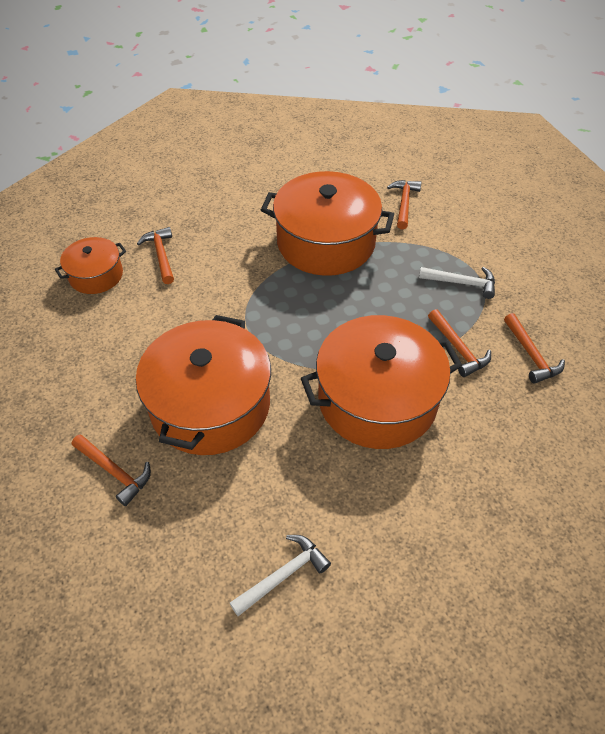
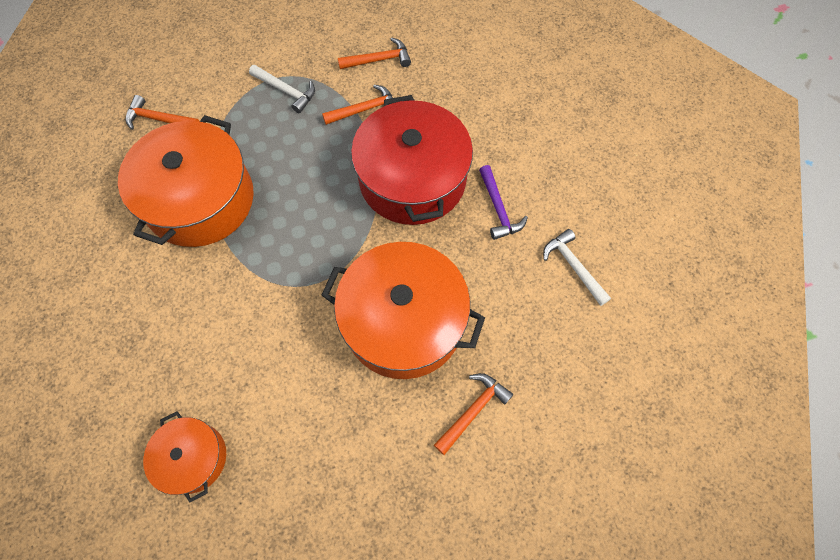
camera: 85 degrees left, 15 degrees up
(161, 255) = (176, 378): orange hammer -> none
(352, 487) = (498, 209): none -> purple hammer
(377, 399) = (412, 179): orange pot -> red pot
(462, 283) = (286, 91): white hammer -> white hammer turned 105 degrees clockwise

